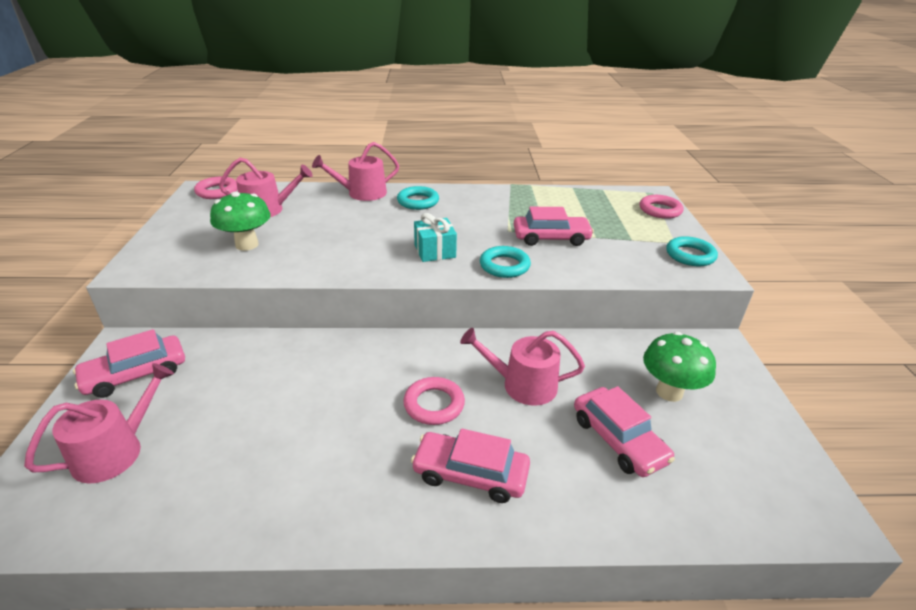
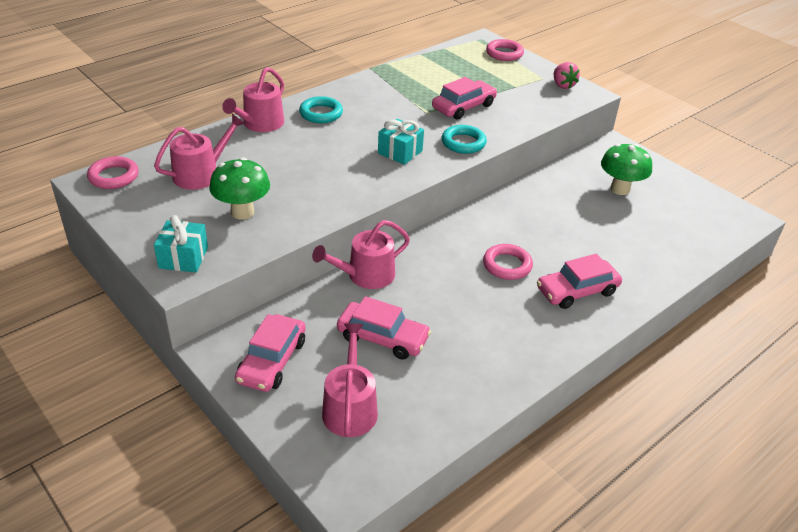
camera: 40 degrees left, 5 degrees up
(158, 257) = (183, 258): none -> turquoise gift
(522, 385) = (541, 226): pink watering can -> pink watering can (365, 275)
(618, 439) = (625, 230): pink car -> pink car (382, 337)
(690, 255) = (563, 85): turquoise ring -> pink strawberry

